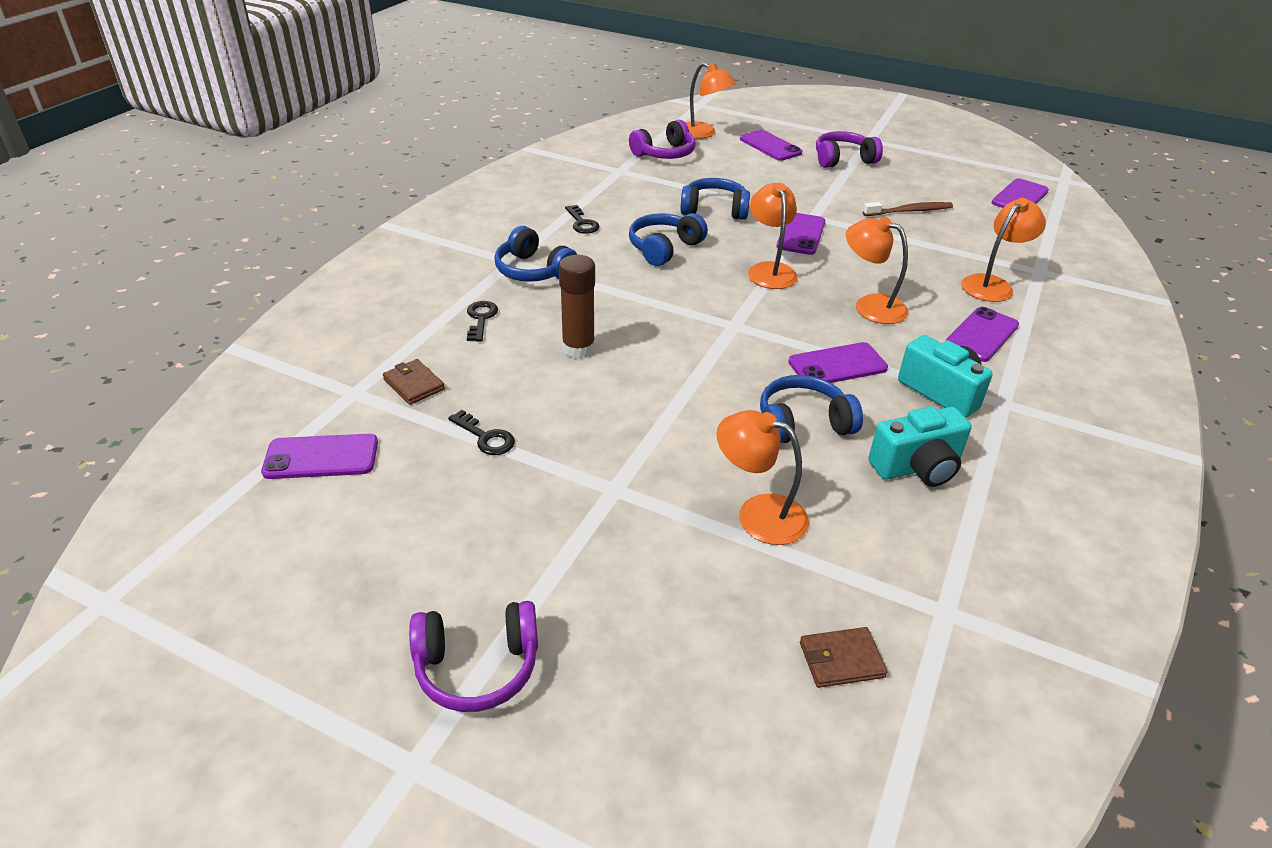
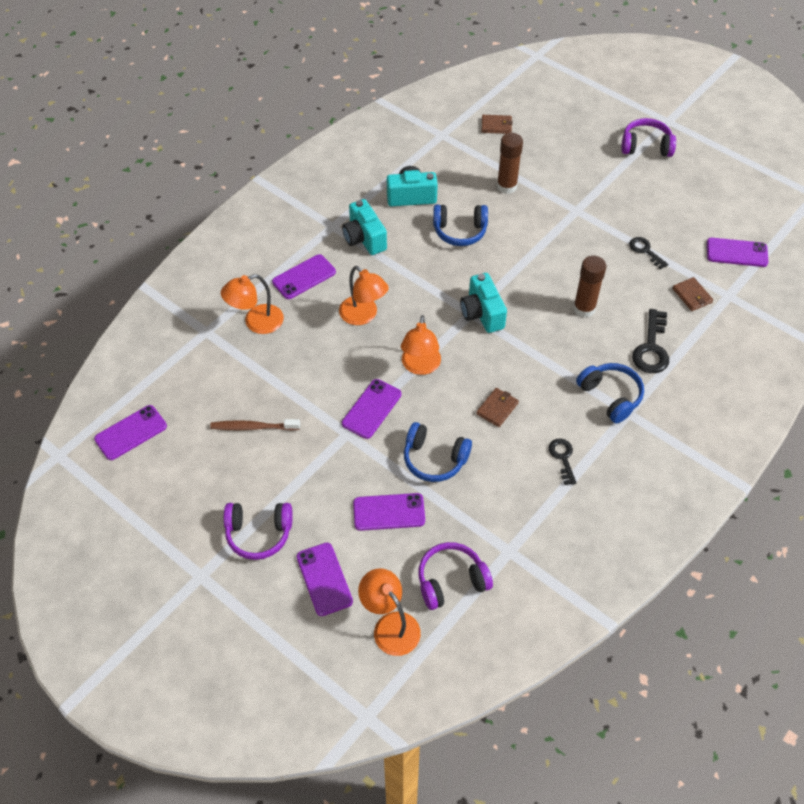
camera: 165 degrees left, 15 degrees up
(481, 319) = (651, 348): black key -> black key, size x1.61
(664, 248) = (497, 408): blue headphones -> brown wallet
(719, 326) = (482, 313): none -> turquoise camera
(758, 514) = (506, 186): orange lamp -> brown glue stick
(837, 365) = (417, 268): purple phone -> purple phone (389, 512)

